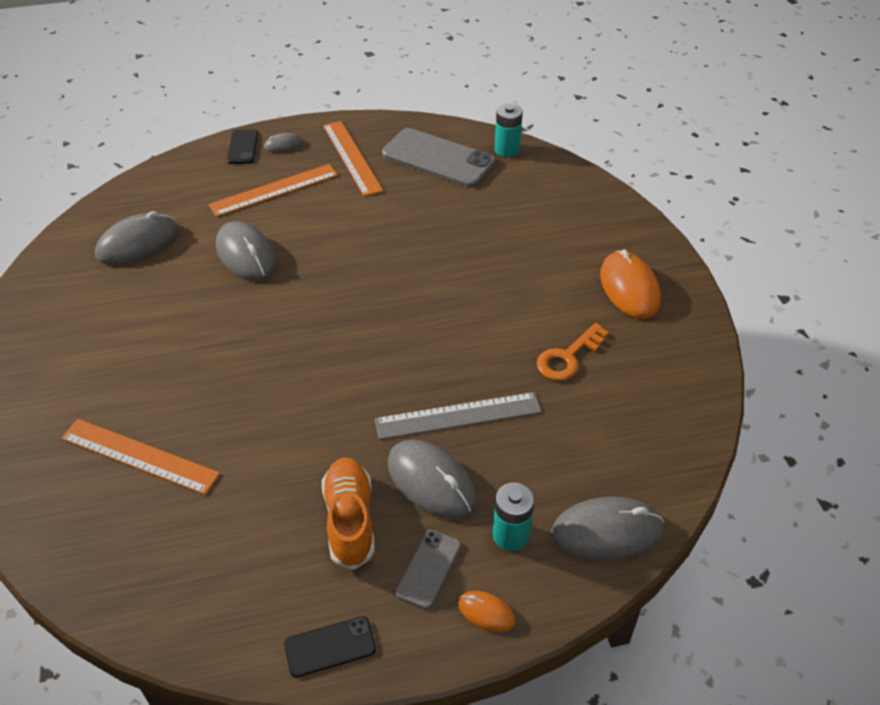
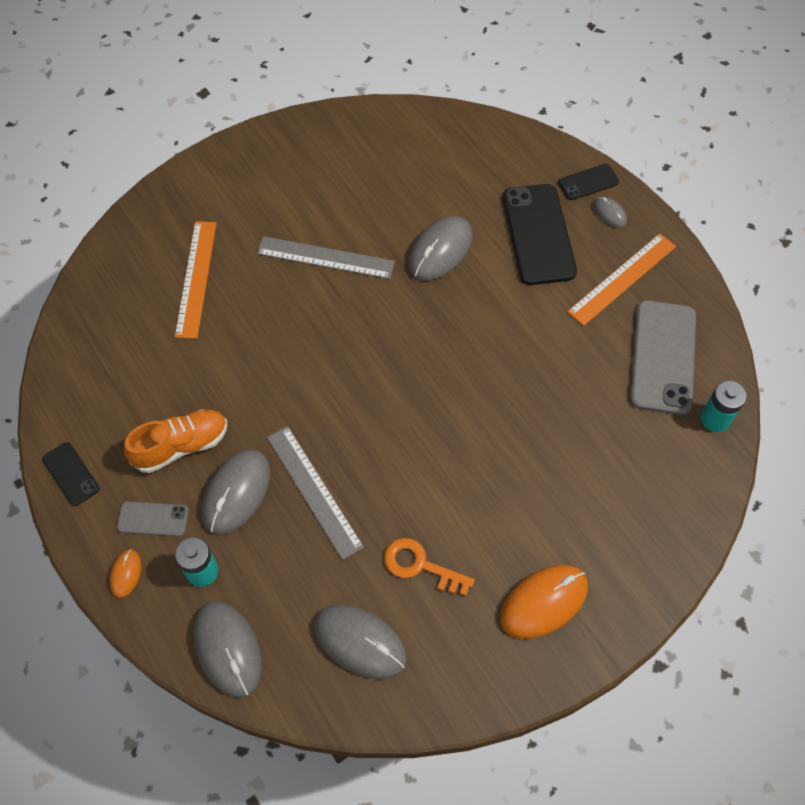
camera: 70 degrees right, 15 degrees up
(137, 243) = (418, 166): grey mouse -> grey mouse (360, 642)
(193, 338) = (325, 257): none -> grey ruler
(274, 190) = (538, 234): orange ruler -> black phone

